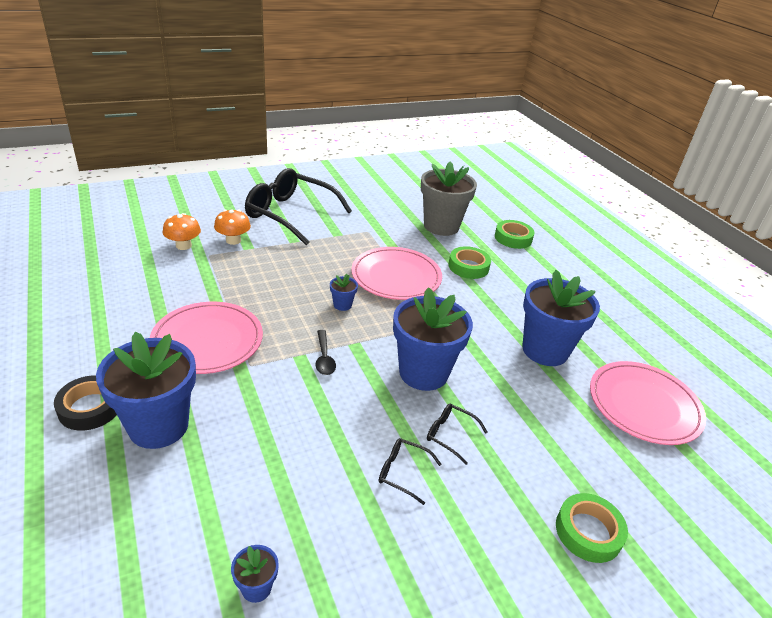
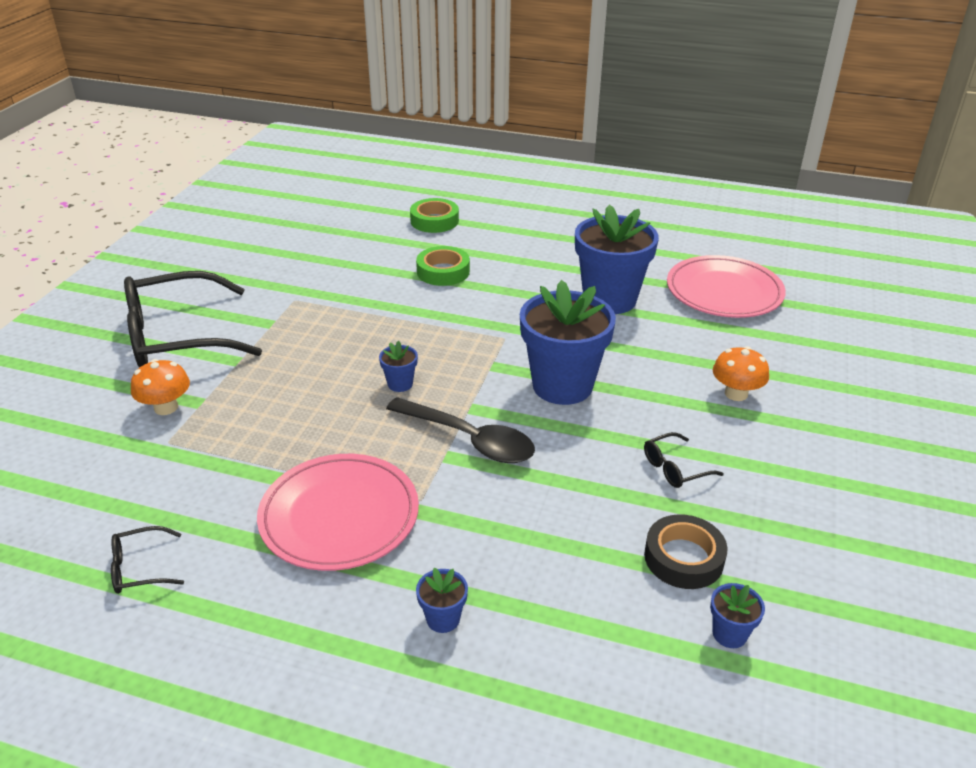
camera: 45 degrees left, 0 degrees up
(90, 407) = (347, 671): black tape -> black tape (683, 558)
(158, 426) = (443, 619): blue flower pot -> blue flower pot, size x0.42
(183, 246) = (115, 455): orange mushroom -> orange mushroom (736, 394)
(324, 358) = (470, 439): black spoon -> black spoon, size x1.83
(396, 277) = (400, 324): pink plate -> none
(441, 226) = (355, 249): grey flower pot -> none
(450, 435) = (657, 414): black glasses -> black glasses (140, 568)
(588, 532) = (822, 401): green tape -> none

